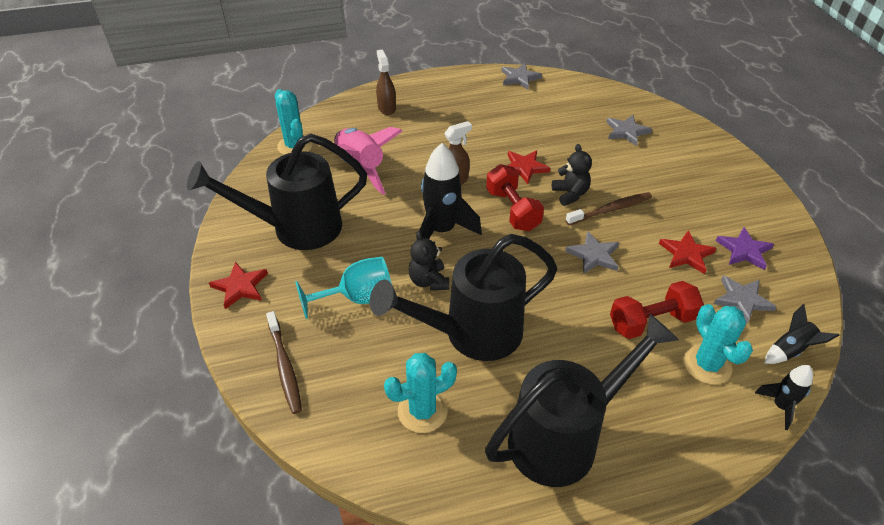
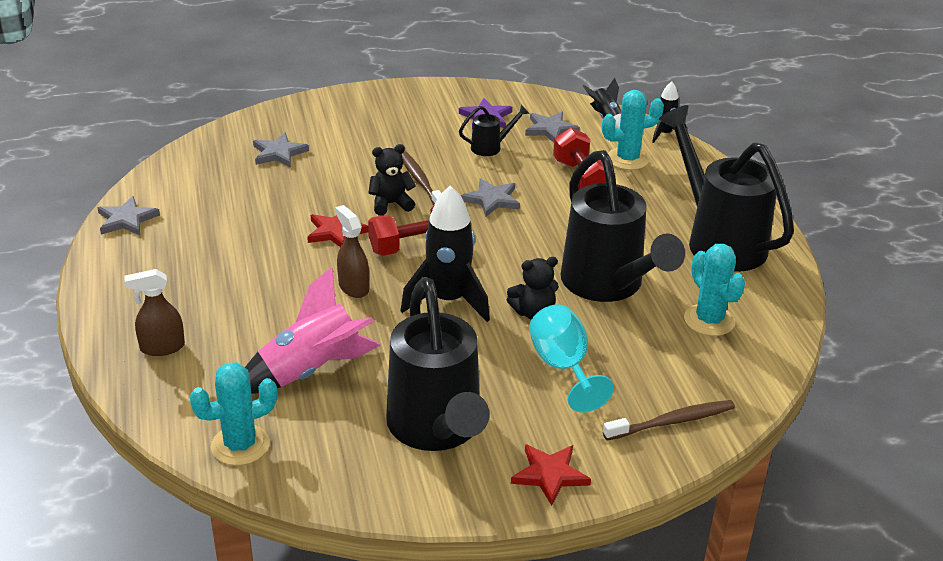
camera: 90 degrees left, 10 degrees down
(686, 254) = (490, 147): red star -> black watering can

